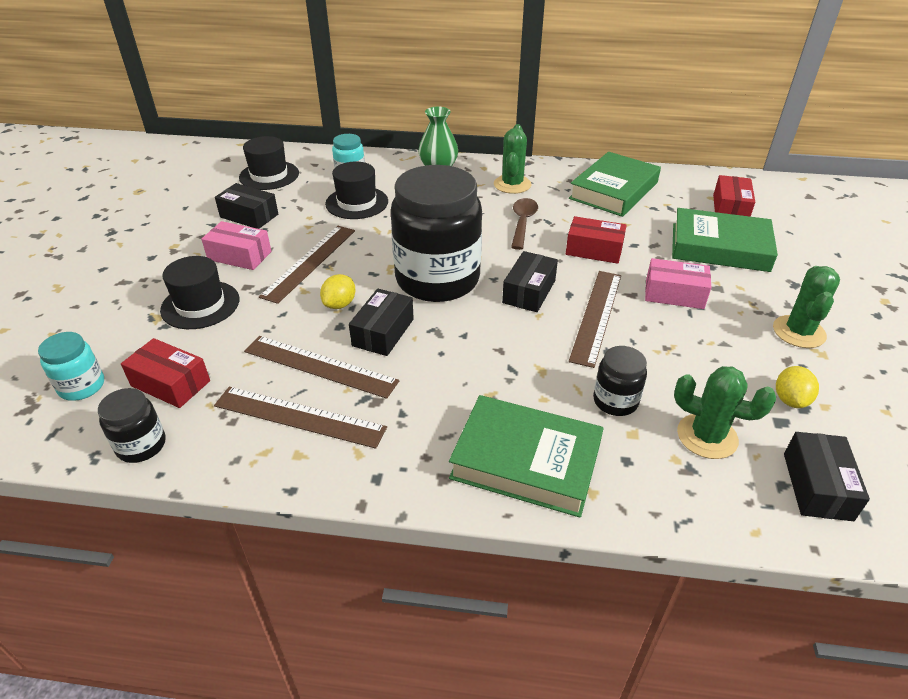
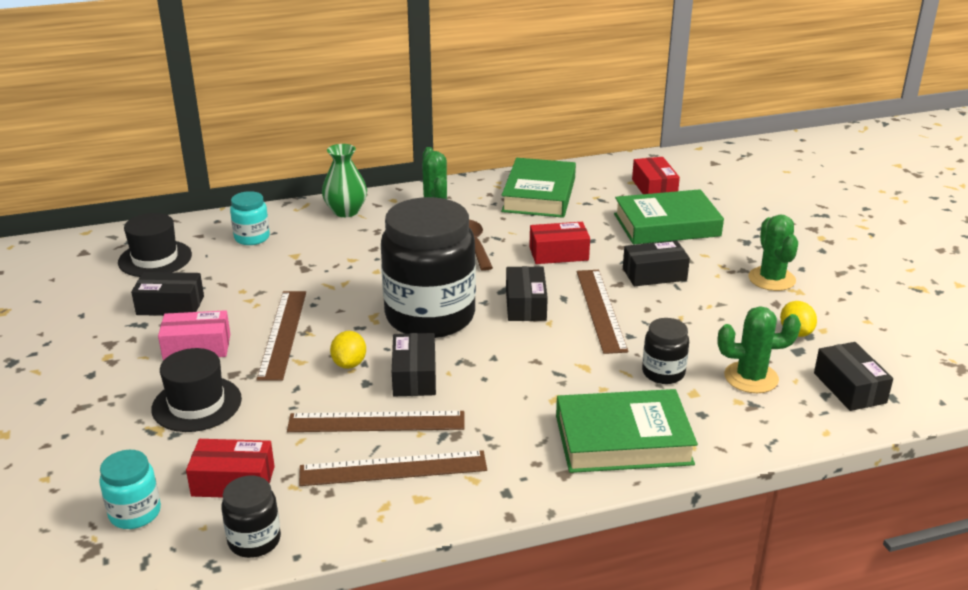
camera: 25 degrees left, 10 degrees down
(357, 203) = (284, 264): black hat -> none
(674, 294) = (654, 274): pink box -> black box

